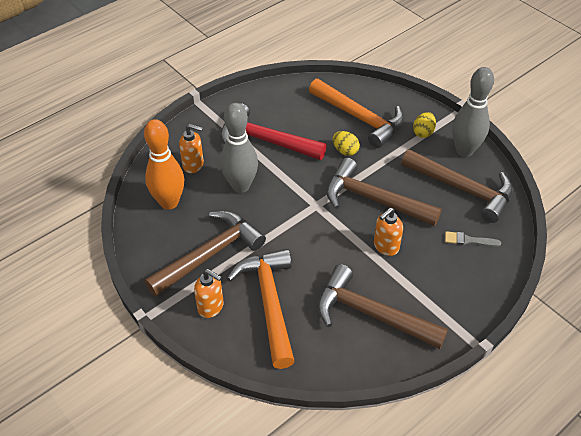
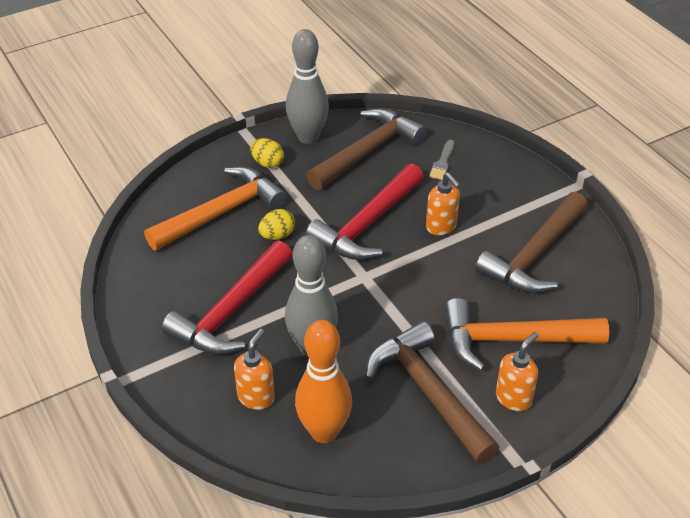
camera: 80 degrees left, 5 degrees down
(374, 200) = (367, 224): brown hammer -> red hammer

